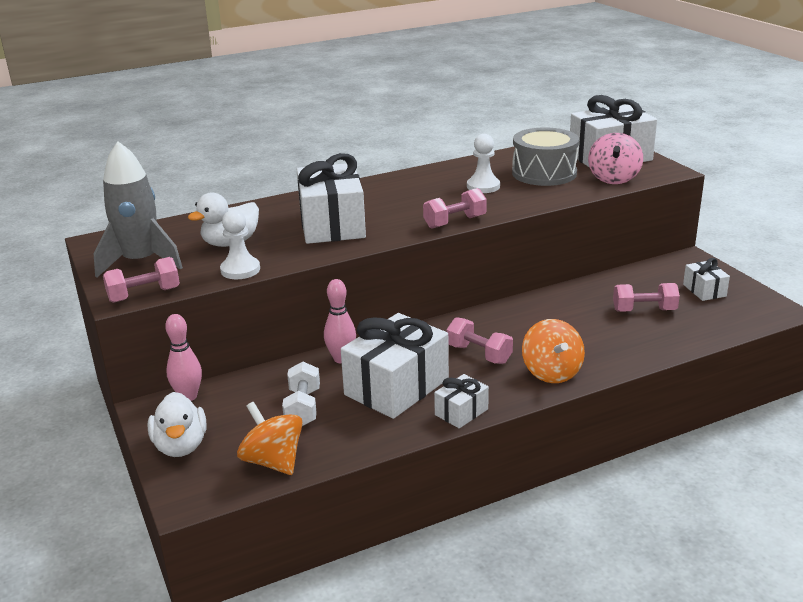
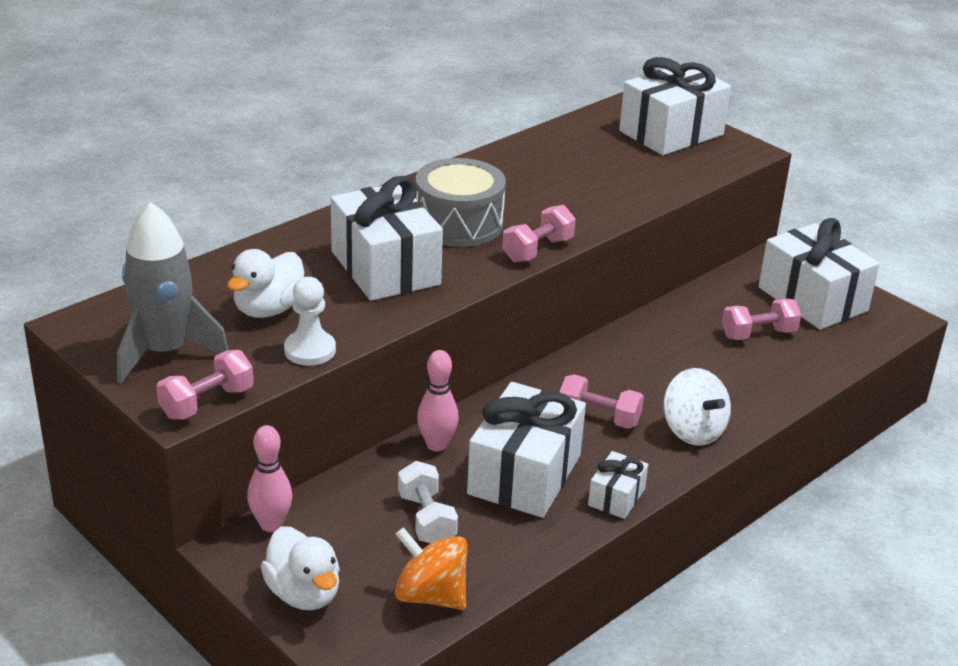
camera: 20 degrees left, 5 degrees up
(483, 186) = (542, 191): white pawn -> none
(544, 173) = (605, 164): grey drum -> grey drum (459, 224)
(551, 372) = (693, 431): orange spinning top -> white spinning top
(613, 178) = (691, 167): pink spinning top -> none
(704, 290) = (812, 299): white gift -> white gift, size x2.06

